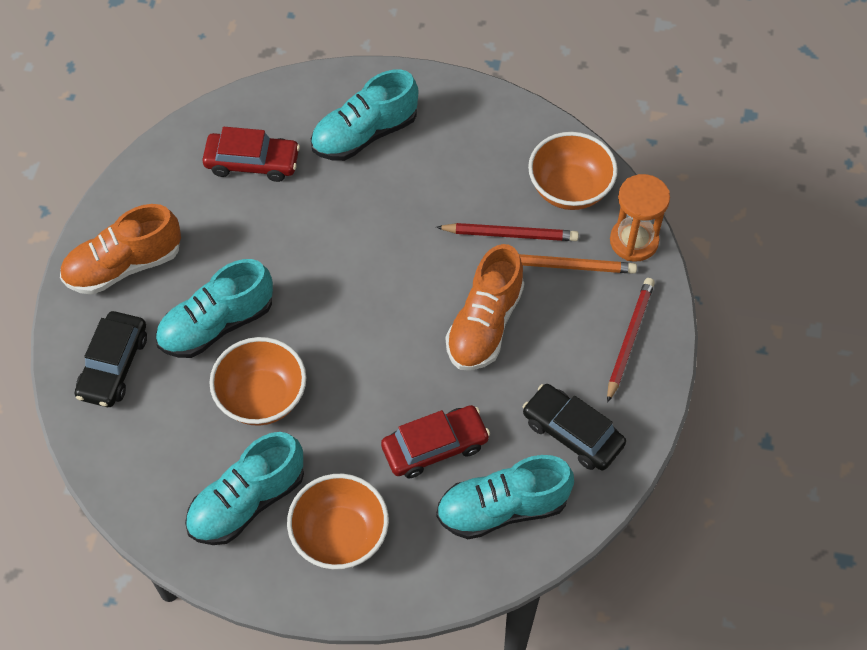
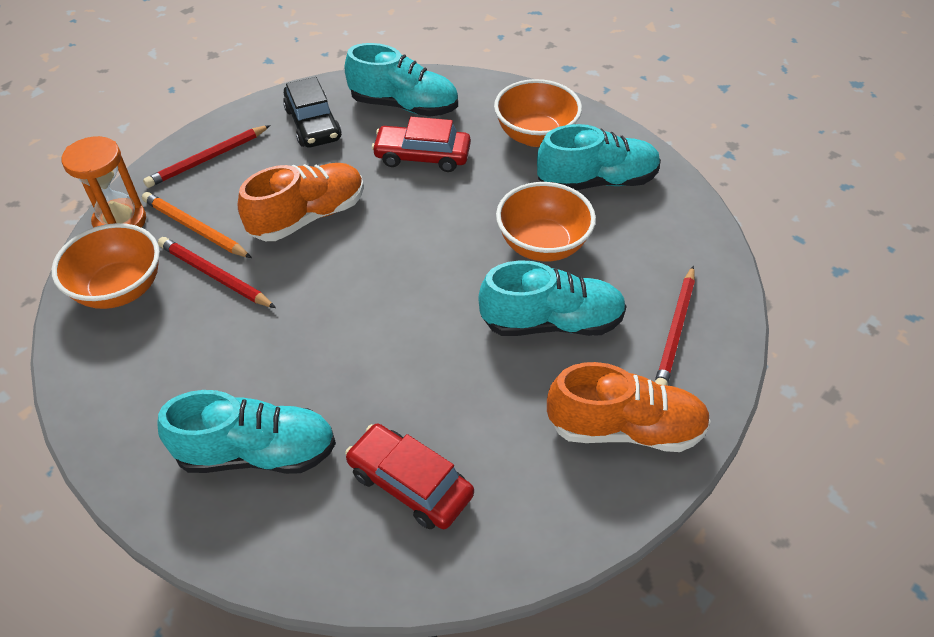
camera: 150 degrees left, 10 degrees down
(113, 365) = (675, 330): black car -> red pencil

